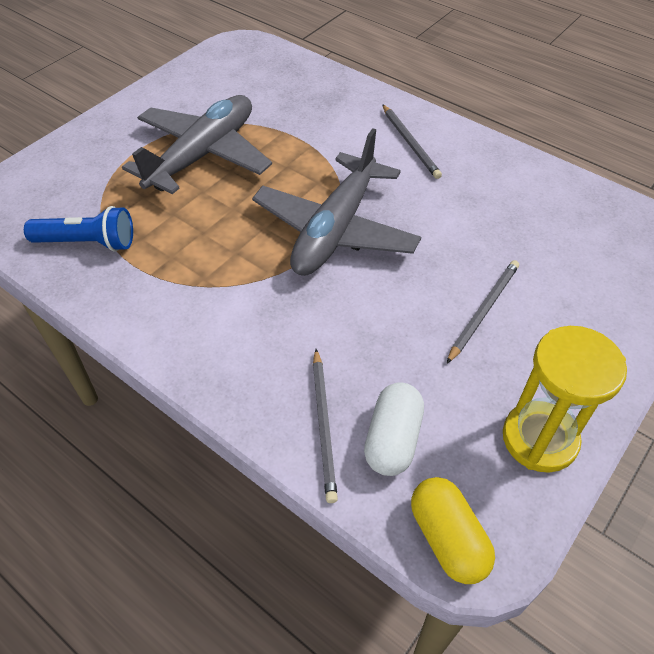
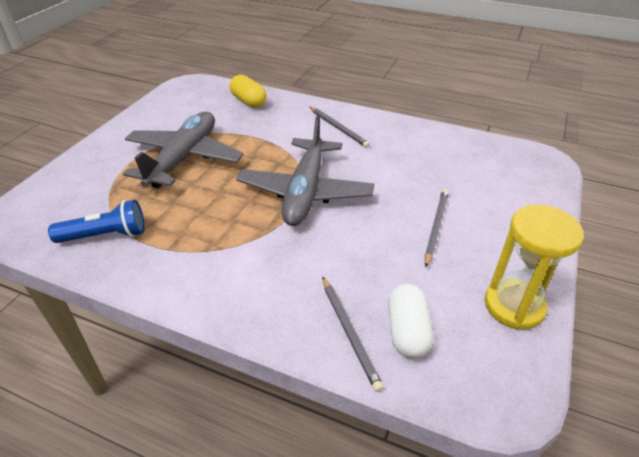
camera: 15 degrees left, 10 degrees down
(447, 538) = (479, 396): yellow capsule -> yellow capsule (248, 101)

